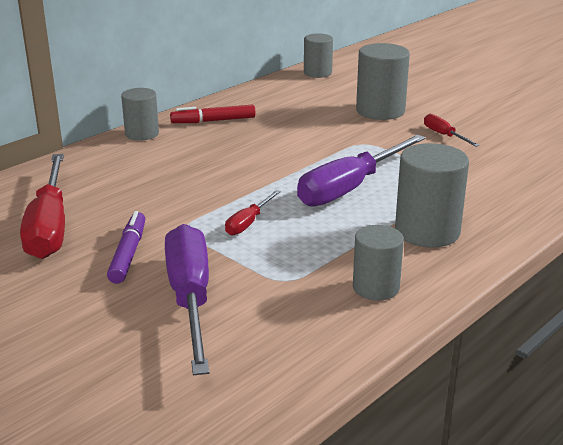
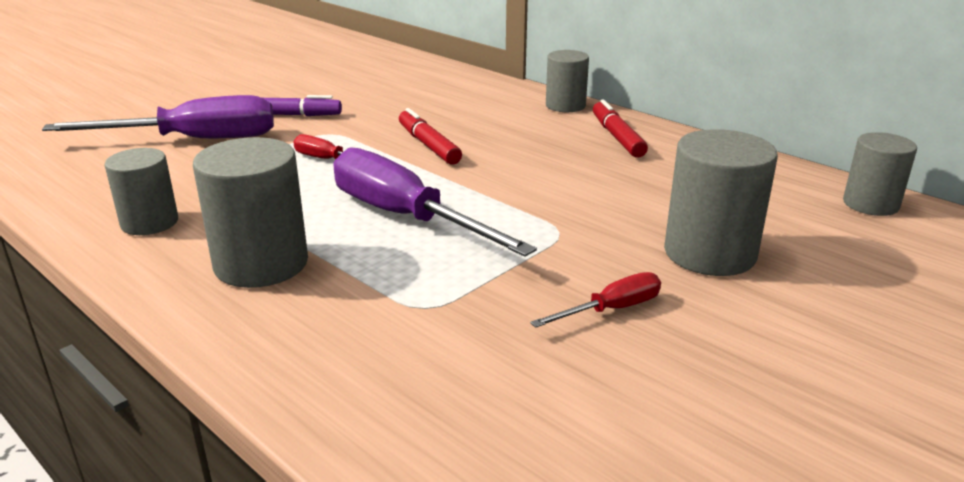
camera: 90 degrees right, 0 degrees up
(49, 227) = (351, 87): red screwdriver -> none
(220, 184) = (428, 145): none -> red marker

